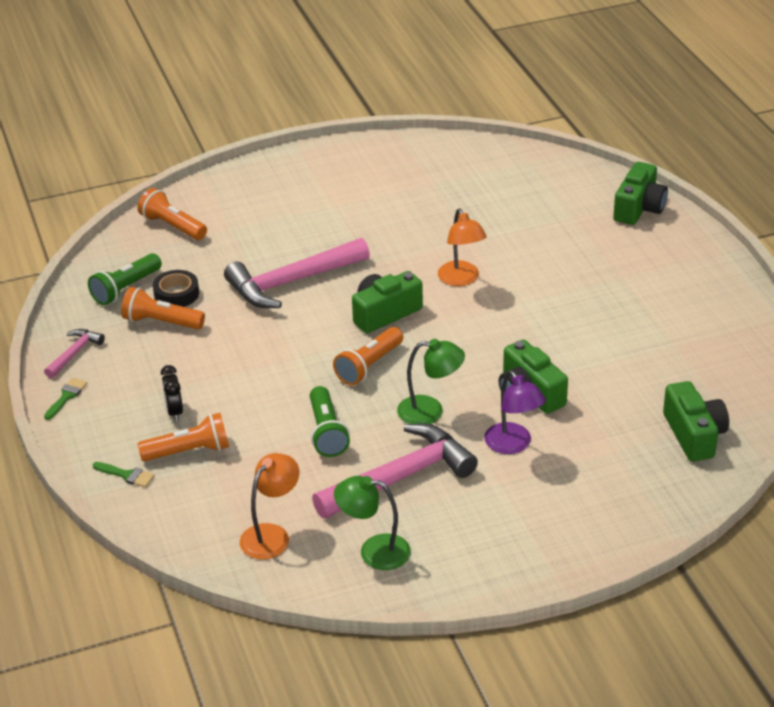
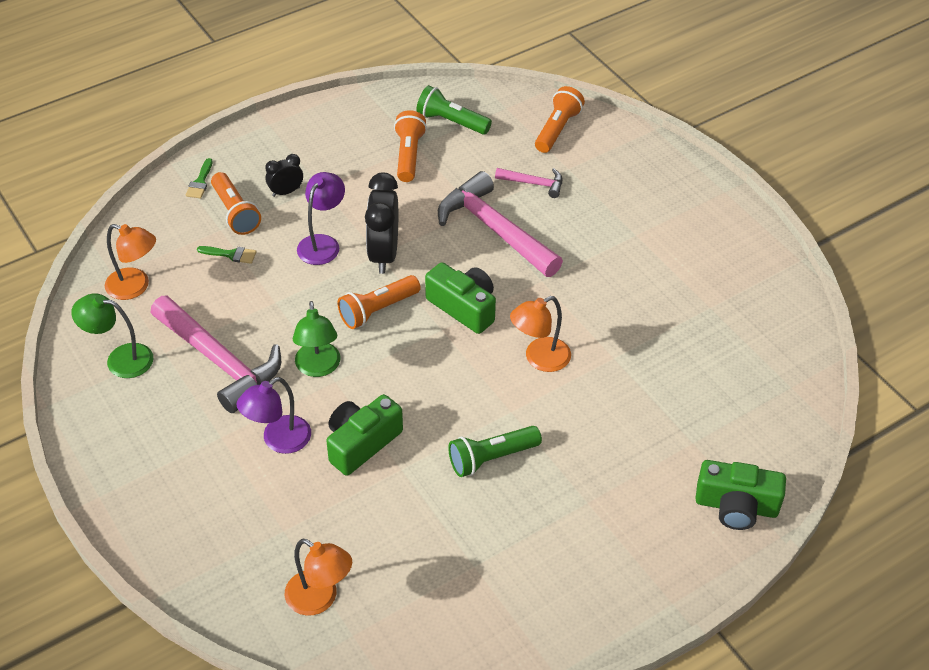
camera: 75 degrees right, 10 degrees up
(66, 396) = (294, 123): green brush -> green brush (231, 254)
(74, 353) = (352, 113): pink hammer -> pink hammer (534, 184)
(176, 294) = (453, 155): black tape -> none
(263, 393) = (322, 243): none -> purple lamp
(296, 354) = (384, 254): none -> black clock
(327, 432) = (275, 298): green flashlight -> green flashlight (491, 458)
(369, 366) = (378, 310): orange flashlight -> orange flashlight turned 60 degrees counterclockwise
(374, 551) = (120, 359): green lamp -> green lamp turned 75 degrees counterclockwise
(694, 434) = (320, 599): green camera -> orange lamp

